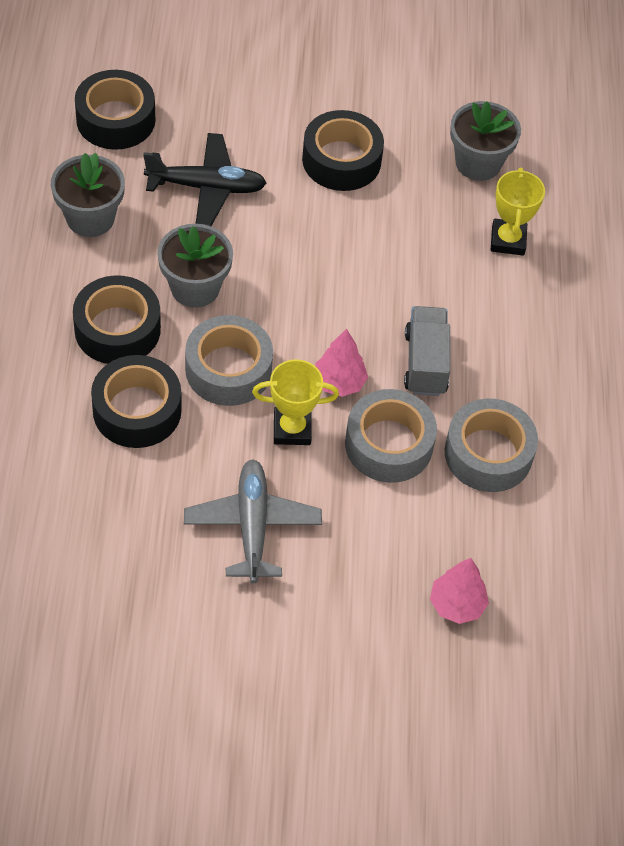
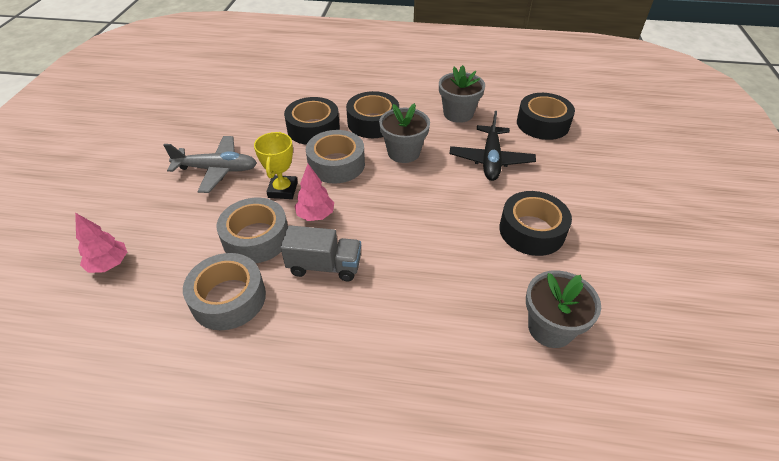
camera: 100 degrees right, 10 degrees down
(508, 240) = (455, 341): yellow trophy -> none

